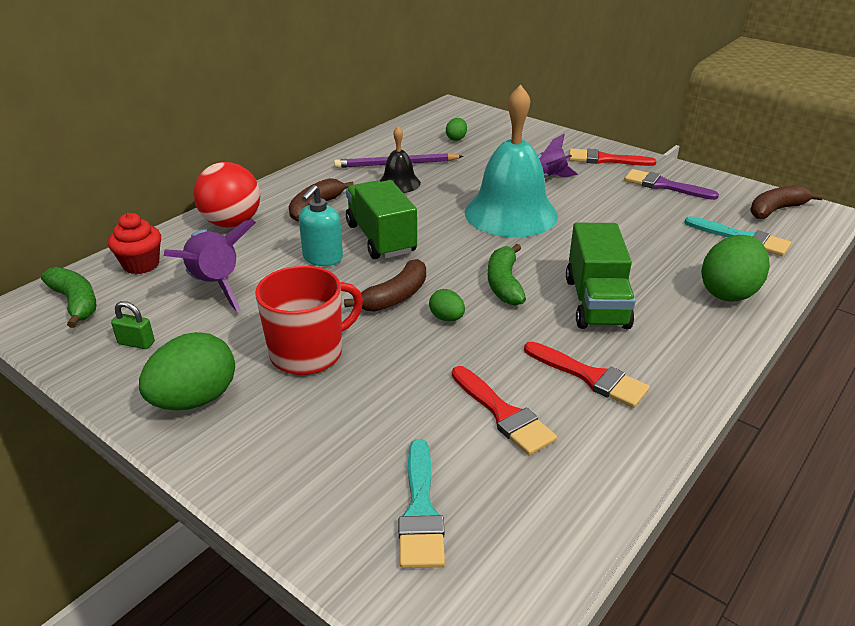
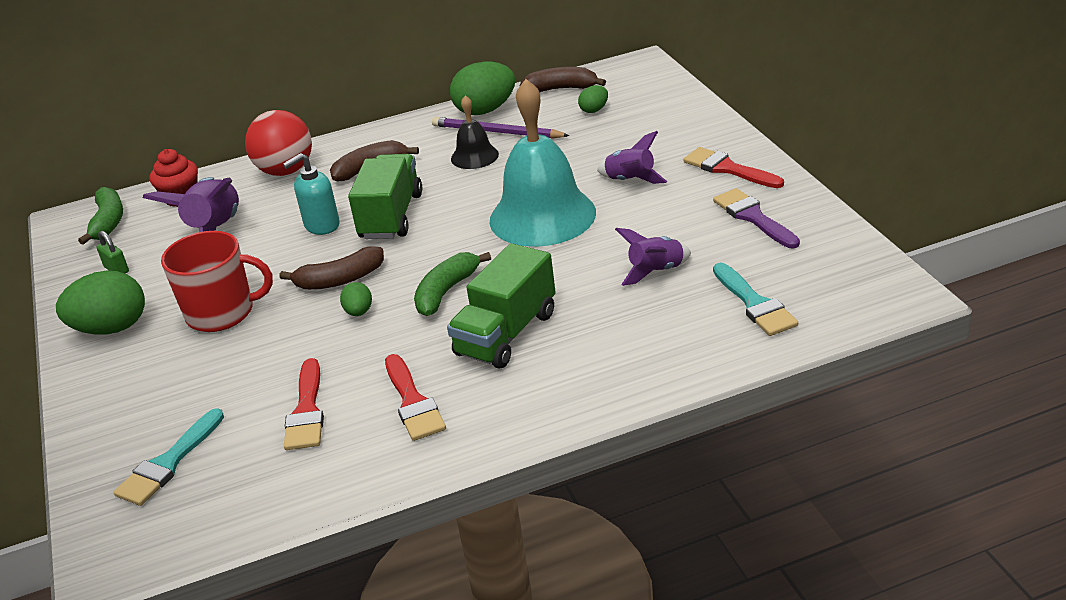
camera: 35 degrees right, 0 degrees up
(647, 233) = (656, 271): none -> purple rocket
(729, 292) = (653, 360): green egg -> green egg (485, 110)
(776, 210) = (849, 278): brown banana -> brown banana (561, 89)

